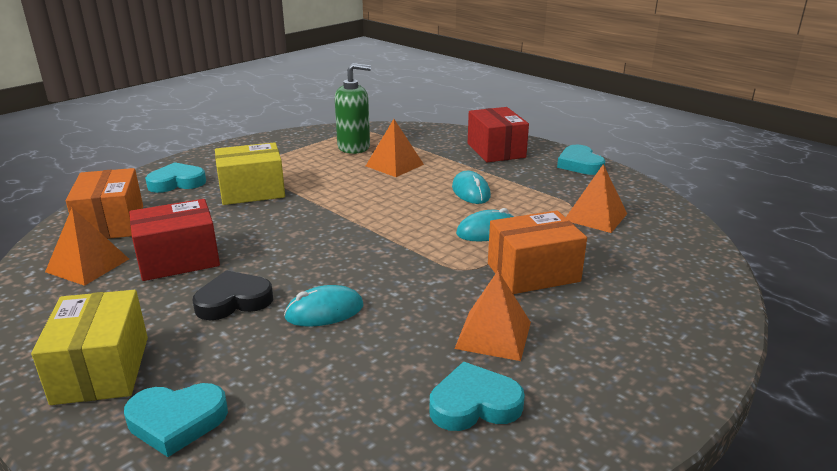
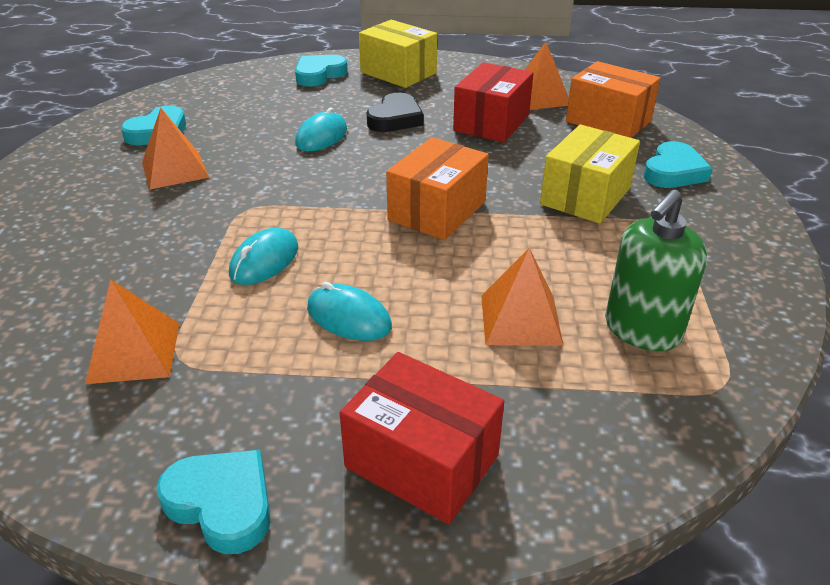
camera: 140 degrees right, 10 degrees up
(533, 272) = (174, 232): orange box -> orange box (437, 211)

